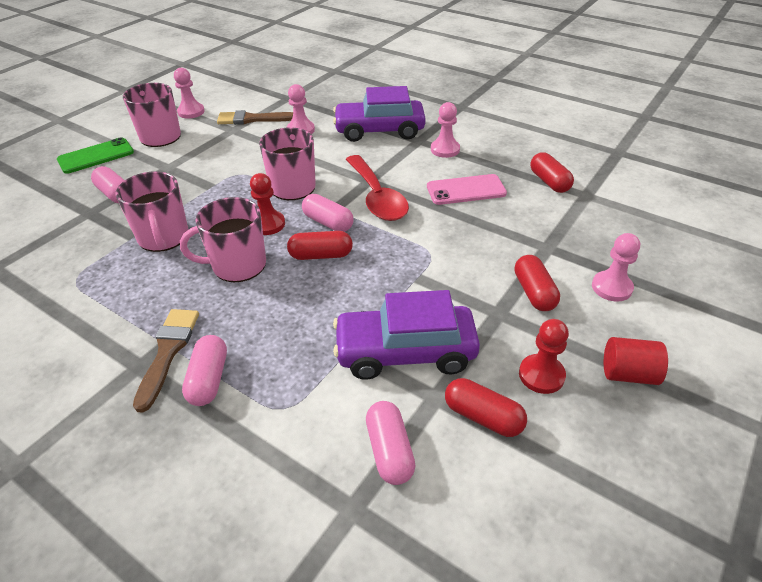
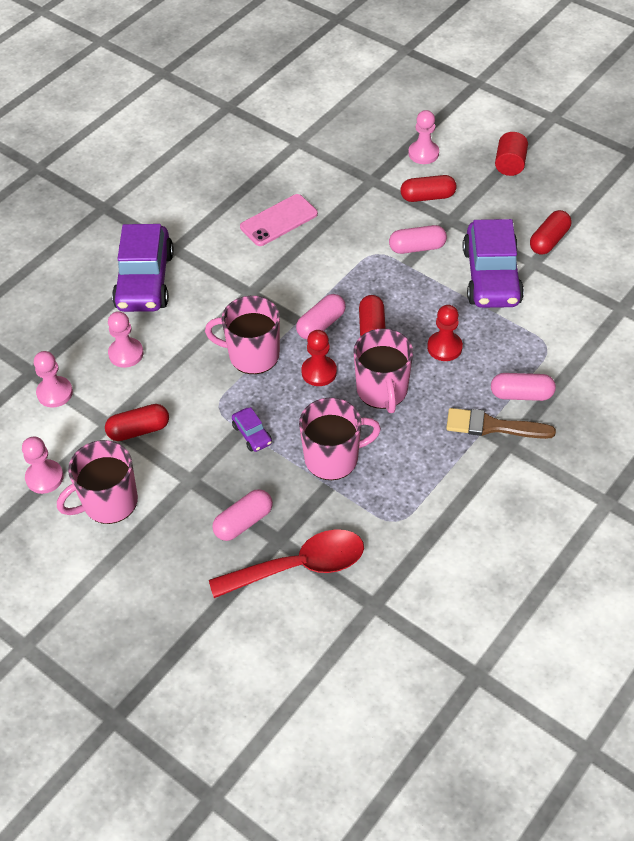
camera: 85 degrees left, 10 degrees up
(96, 156) = (147, 566): green phone -> none
(204, 192) = (252, 434): none -> purple car
(252, 119) = (84, 405): brown brush -> none
(377, 197) = (282, 287): red spoon -> red spoon (299, 566)
(389, 451) = (579, 289): pink capsule -> pink capsule (417, 247)
(445, 149) = (199, 229): pink pawn -> pink pawn (55, 393)
(466, 190) = (279, 220): pink phone -> pink phone turned 60 degrees clockwise
(541, 375) = (512, 206): red pawn -> red pawn (444, 347)
(549, 182) = (273, 162): red capsule -> red capsule (139, 430)

